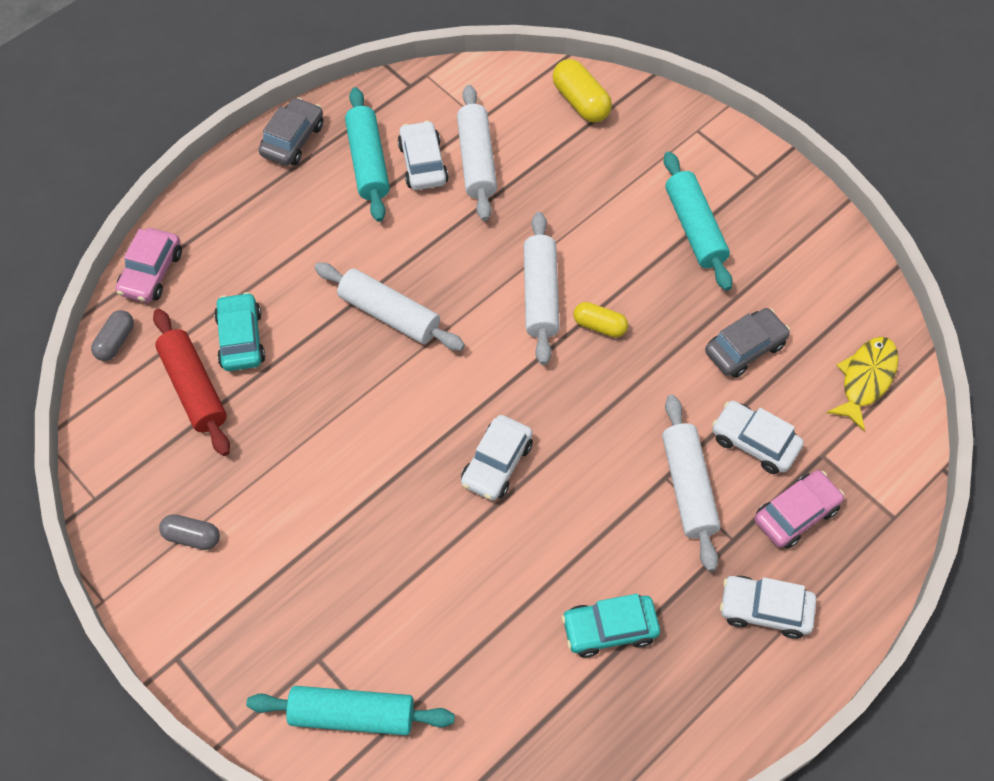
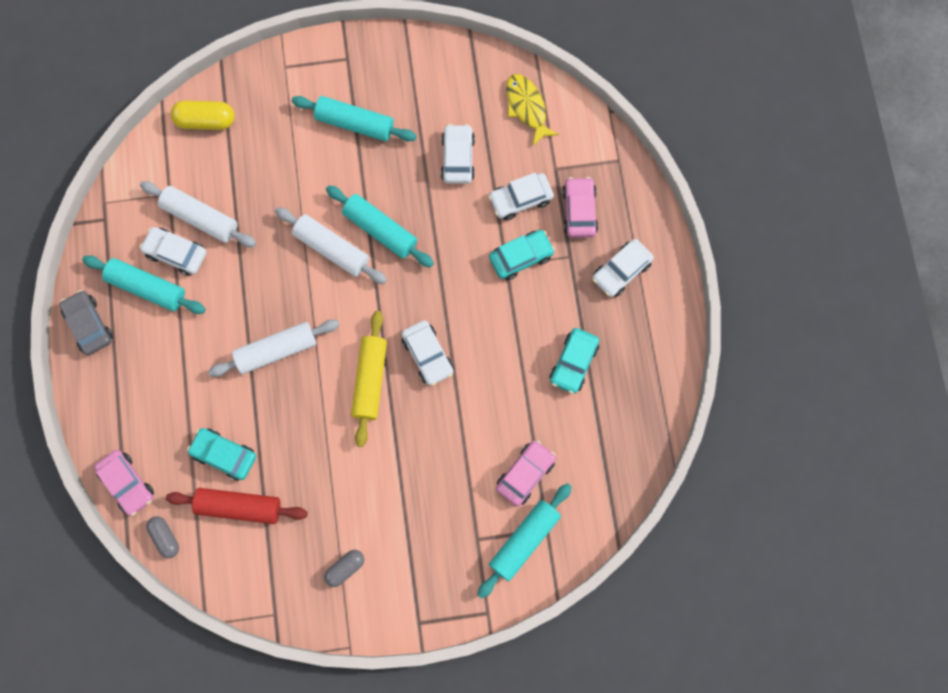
camera: 55 degrees left, 15 degrees up
(424, 424) = (370, 380): none -> yellow rolling pin
(434, 662) = (525, 474): none -> pink car
(599, 326) = (380, 230): yellow capsule -> turquoise rolling pin
(688, 487) = (521, 257): white rolling pin -> turquoise car
(745, 348) = (458, 158): grey car -> white car

